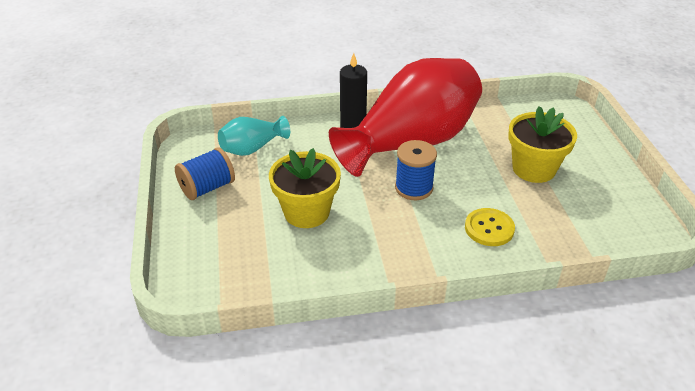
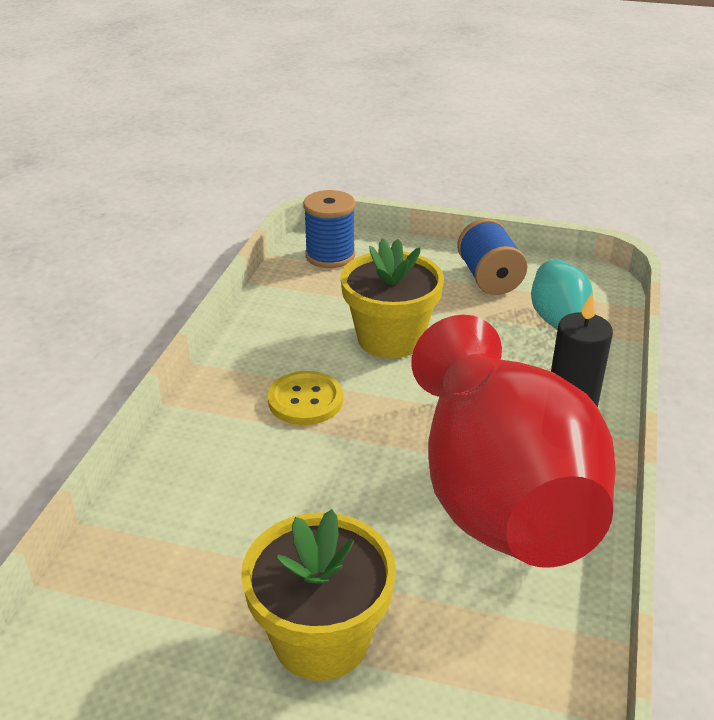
camera: 115 degrees right, 5 degrees down
(414, 188) = (374, 451): blue spool -> blue spool (330, 256)
(489, 228) = (225, 496): yellow button -> yellow button (305, 400)

